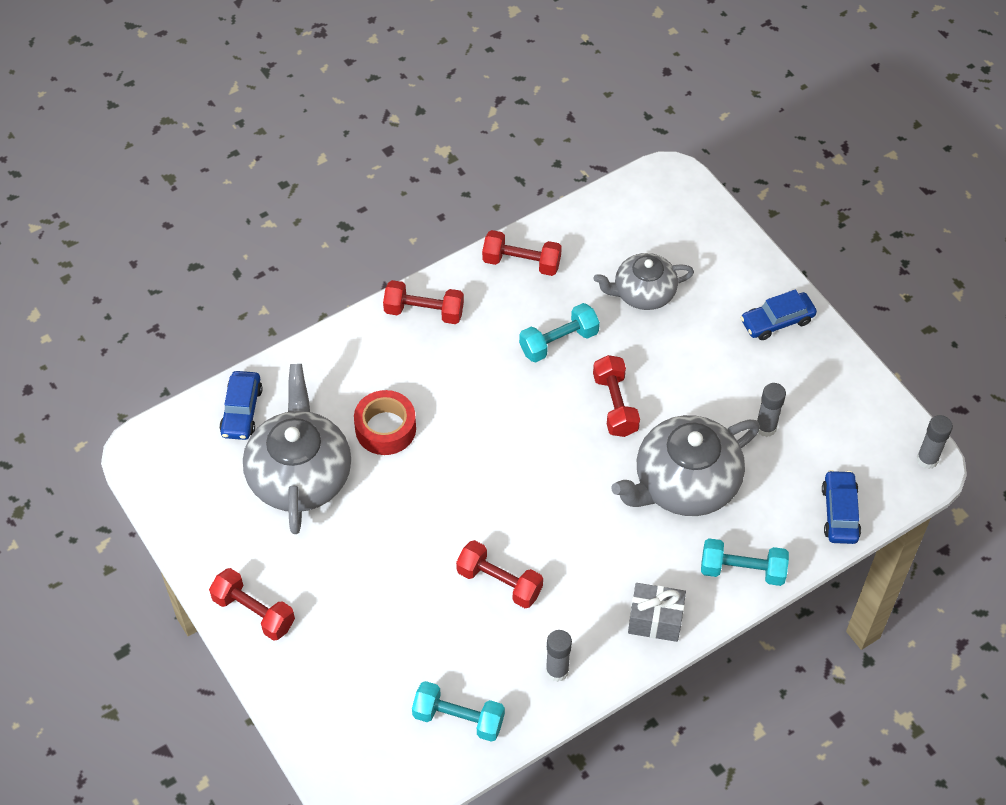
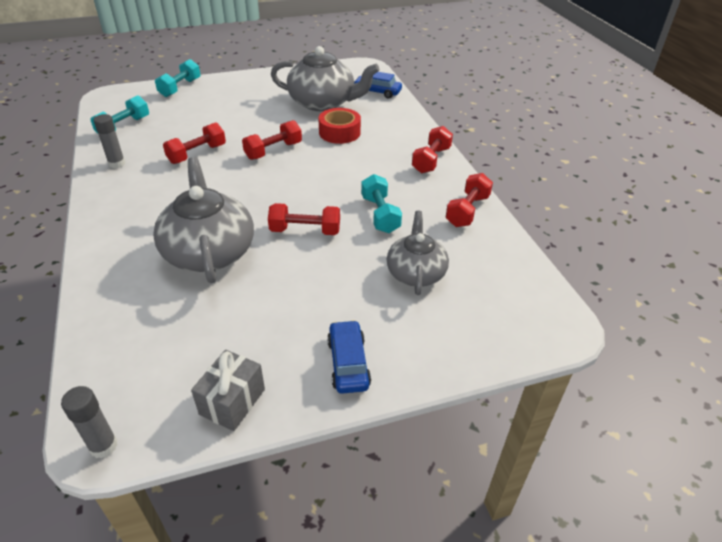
camera: 105 degrees right, 15 degrees down
(254, 612) = (245, 81): red dumbbell -> red dumbbell (273, 151)
(655, 620) = (110, 210): grey gift -> grey gift (232, 402)
(742, 570) = (108, 264): turquoise dumbbell -> turquoise dumbbell (180, 88)
(766, 427) = (229, 317): grey glue stick -> none
(840, 512) = (105, 345): blue car -> none

